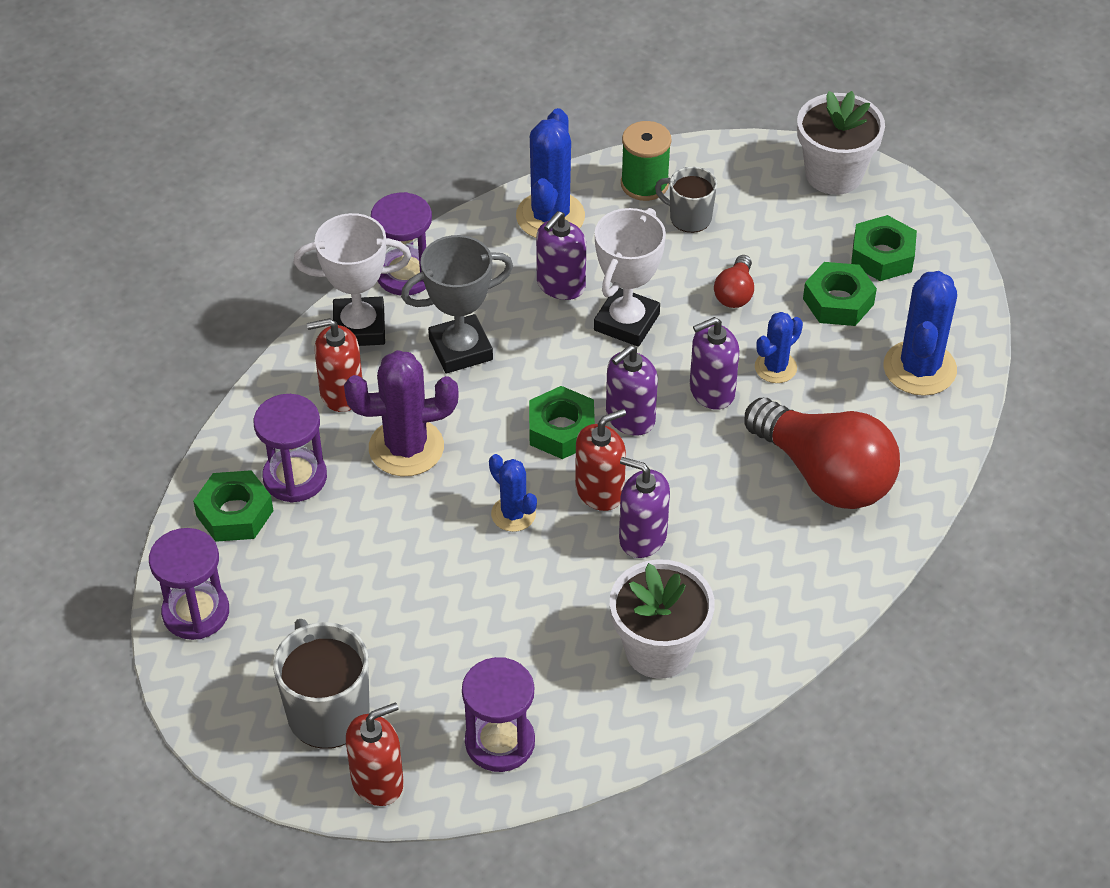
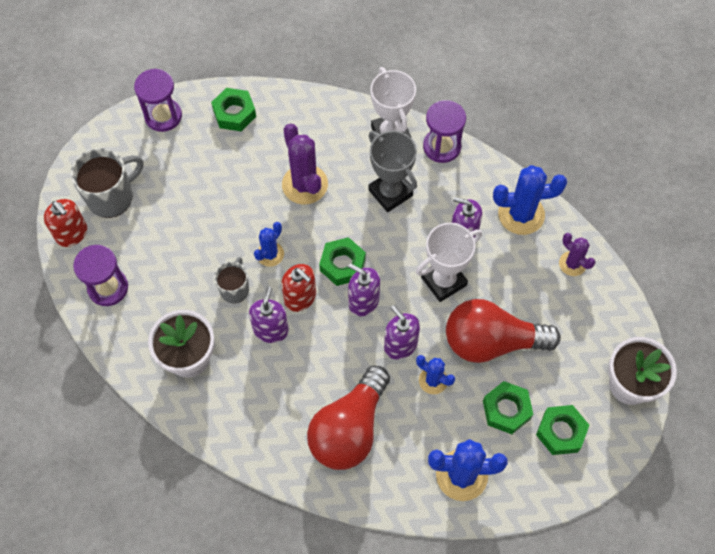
camera: 75 degrees right, 15 degrees up
(295, 477) = (267, 135): purple hourglass -> none
(341, 393) = (336, 139): red soap dispenser -> none
(626, 322) = (443, 281): white trophy -> white trophy turned 45 degrees counterclockwise
(644, 184) = (572, 264): green spool -> purple cactus
(689, 217) = (551, 298): grey mug -> grey mug (235, 289)
(735, 293) = (491, 341): red light bulb -> red light bulb, size x2.23

